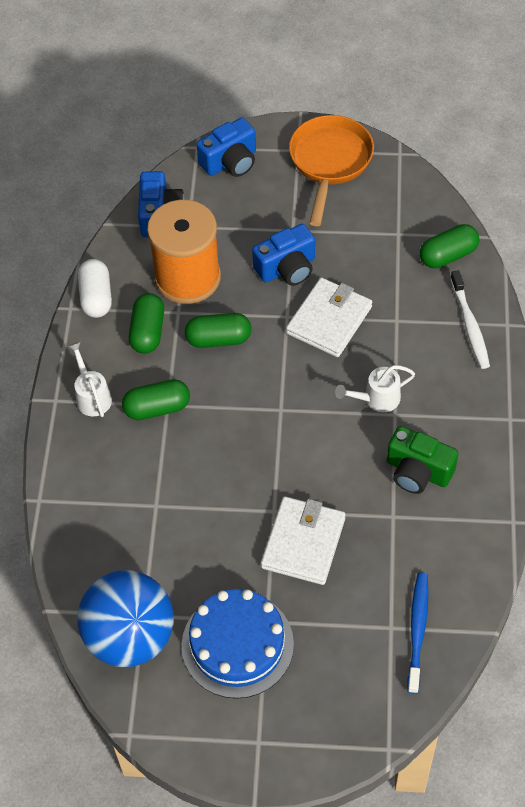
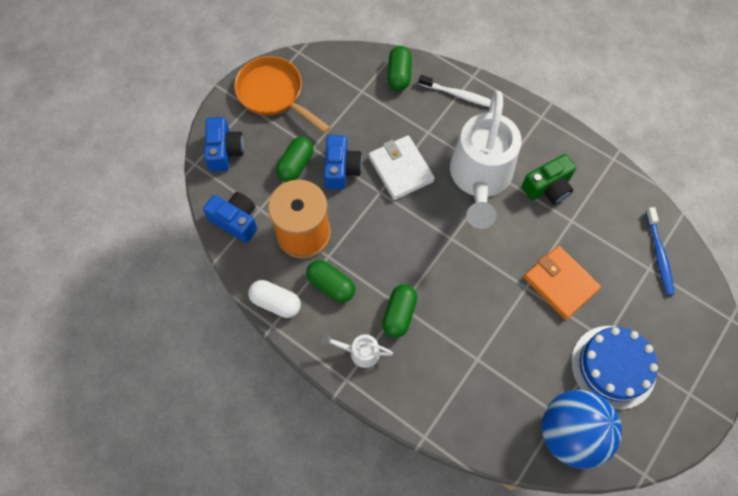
camera: 60 degrees left, 10 degrees up
(218, 339) = (369, 243): green capsule -> green capsule (296, 165)
(303, 543) = (560, 283): white wallet -> orange wallet
(376, 399) = (480, 178): white watering can -> white watering can, size x2.43
(417, 630) = (659, 255): blue toothbrush -> blue toothbrush turned 135 degrees counterclockwise

